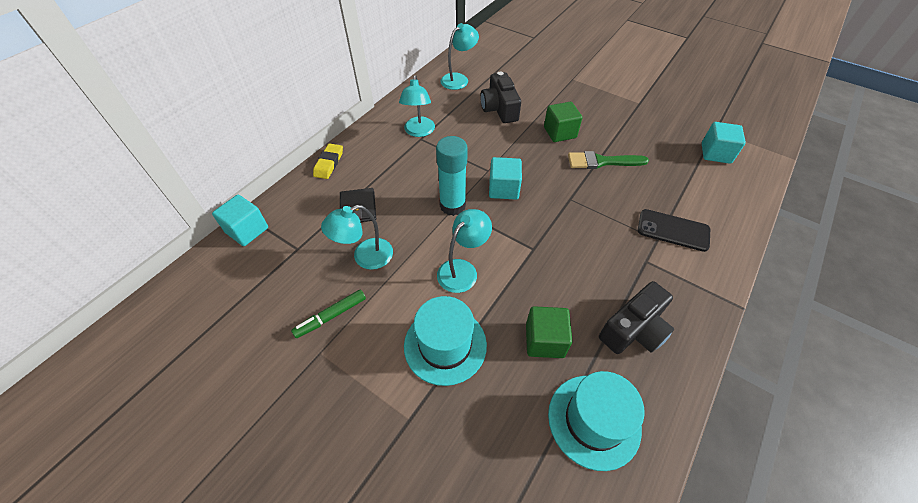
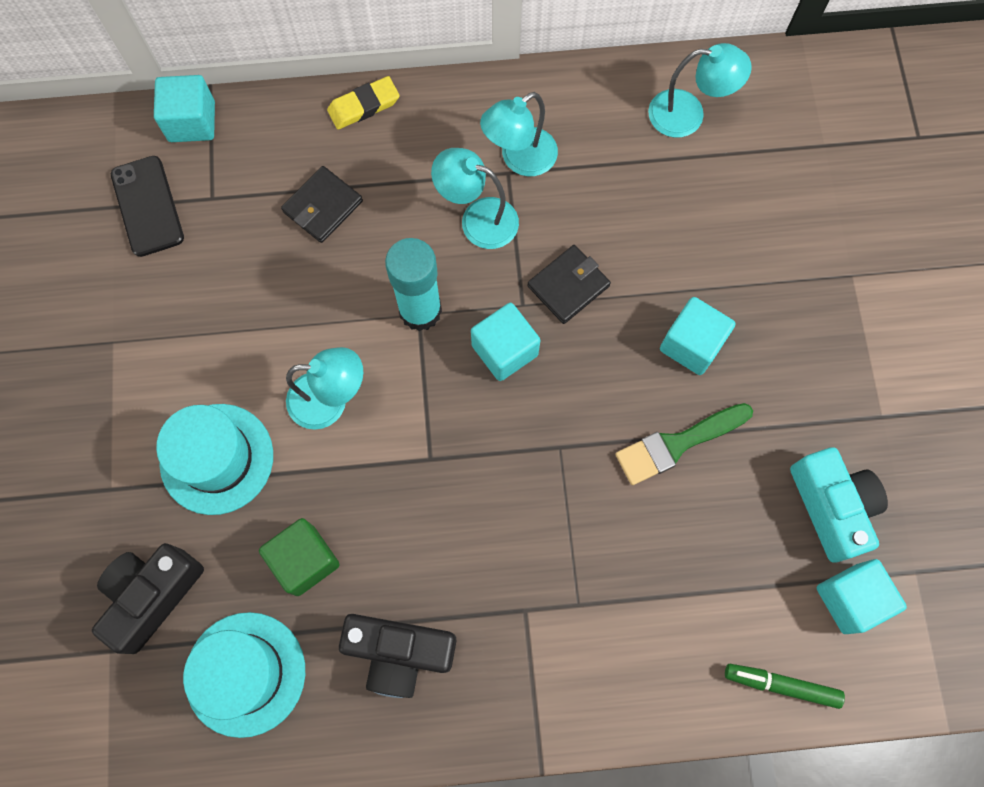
camera: 50 degrees right, 20 degrees up
(331, 316) = (159, 314): green marker -> green marker (781, 685)
(365, 257) = (260, 279): turquoise lamp -> turquoise lamp (478, 219)
(494, 151) = (568, 286): none -> black wallet
(499, 108) = (670, 224): black camera -> black camera (152, 595)
(560, 132) = (691, 344): green cube -> turquoise cube
(602, 161) = (677, 444): green brush -> green brush turned 75 degrees counterclockwise
(669, 136) = (831, 506): none -> turquoise camera
(673, 230) = (613, 617): black phone -> black phone (147, 206)

